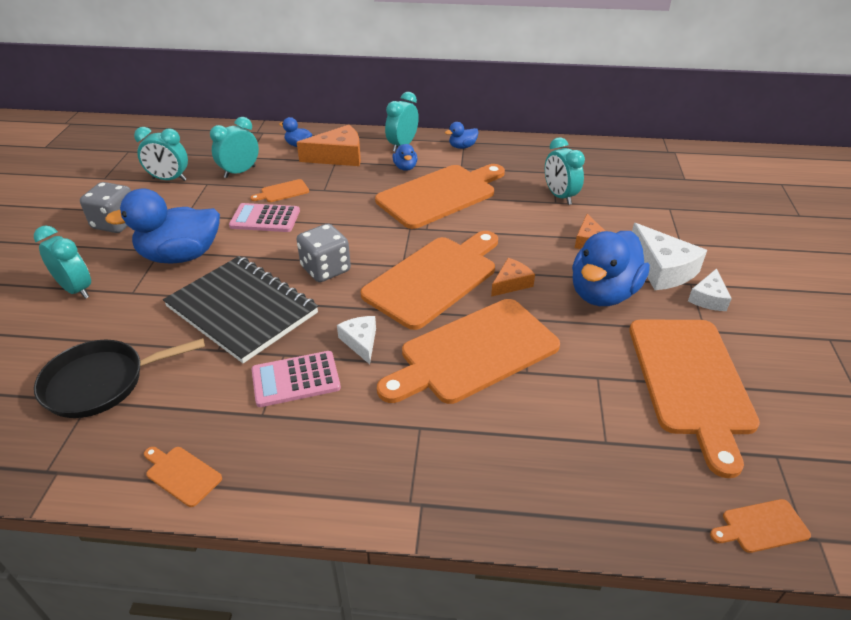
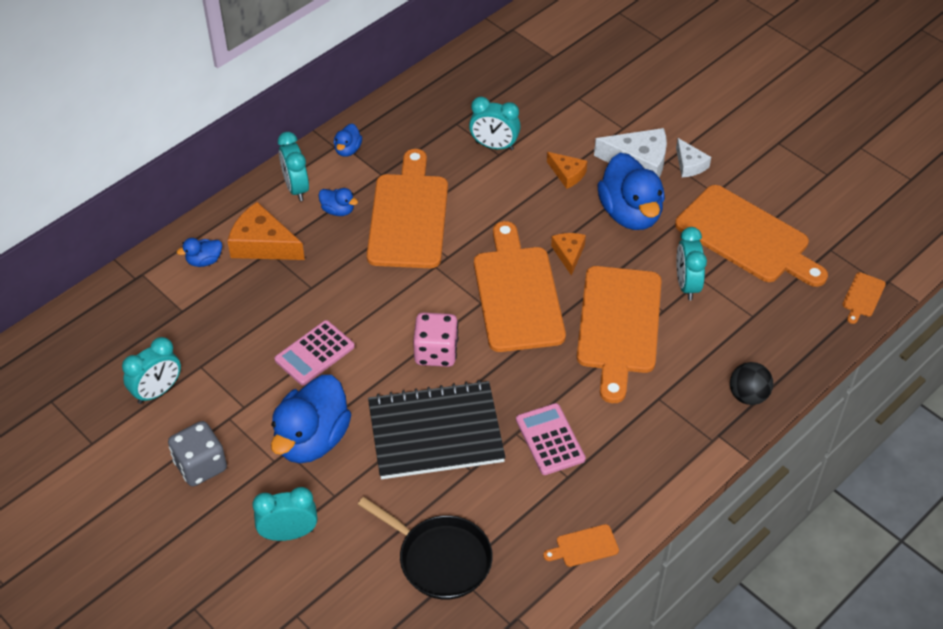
camera: 50 degrees left, 10 degrees up
(101, 382) = (440, 559): black pan -> black pan turned 75 degrees counterclockwise
(240, 172) = (206, 331): turquoise clock -> turquoise clock (687, 285)
(283, 191) = (281, 318): orange cutting board -> none
(296, 379) = (550, 439): pink calculator -> pink calculator turned 135 degrees clockwise
(326, 269) = (436, 352): grey dice -> pink dice
(338, 156) = (262, 244): orange cheese -> orange cheese turned 90 degrees counterclockwise
(360, 342) = (546, 381): white cheese -> none
(500, 499) = (748, 395): none -> black ball

